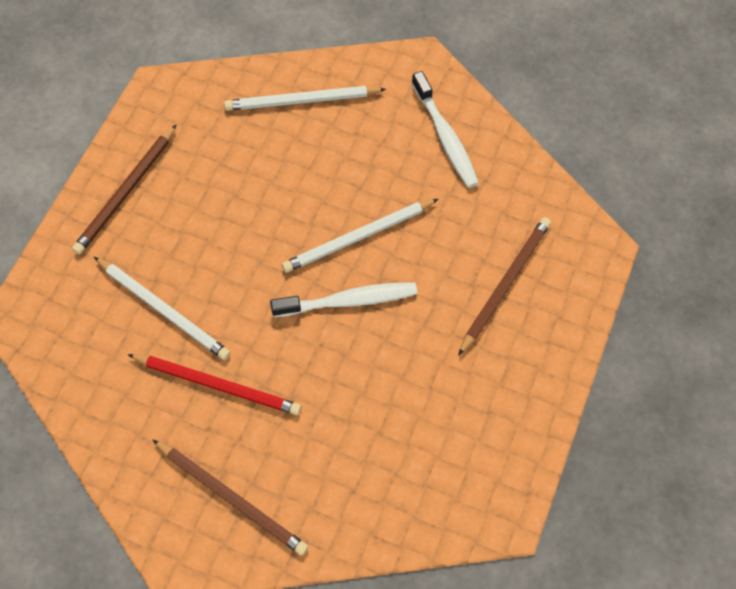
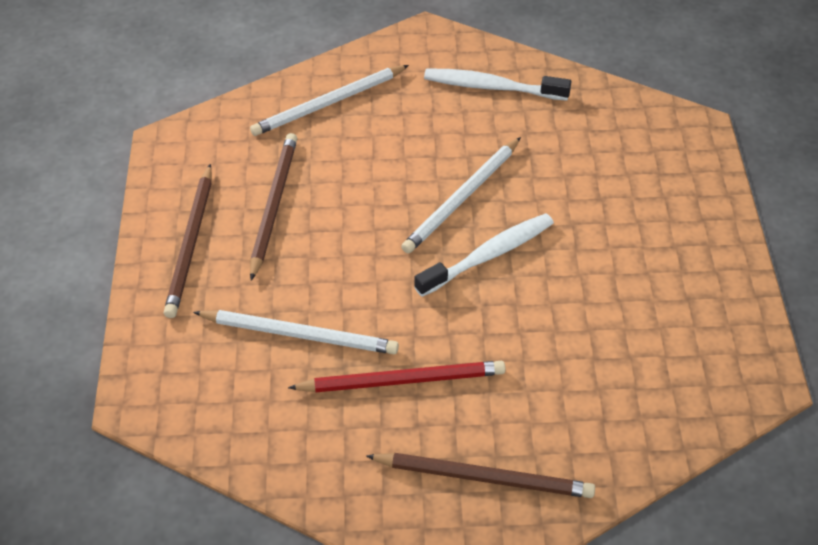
camera: 25 degrees left, 15 degrees down
(445, 137) = (491, 87): white toothbrush -> white toothbrush turned 150 degrees clockwise
(505, 284) = (630, 186): brown pencil -> brown pencil (273, 205)

